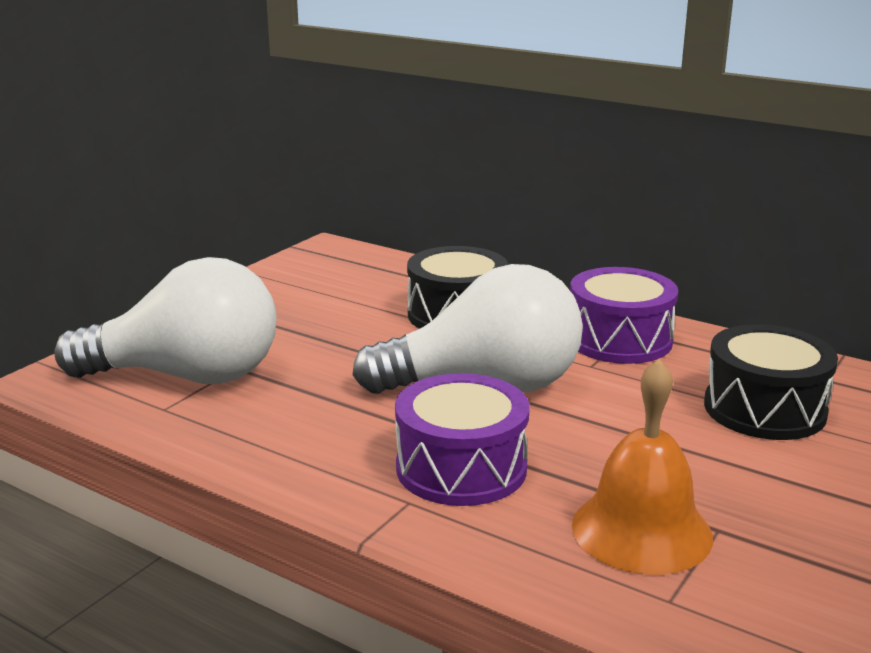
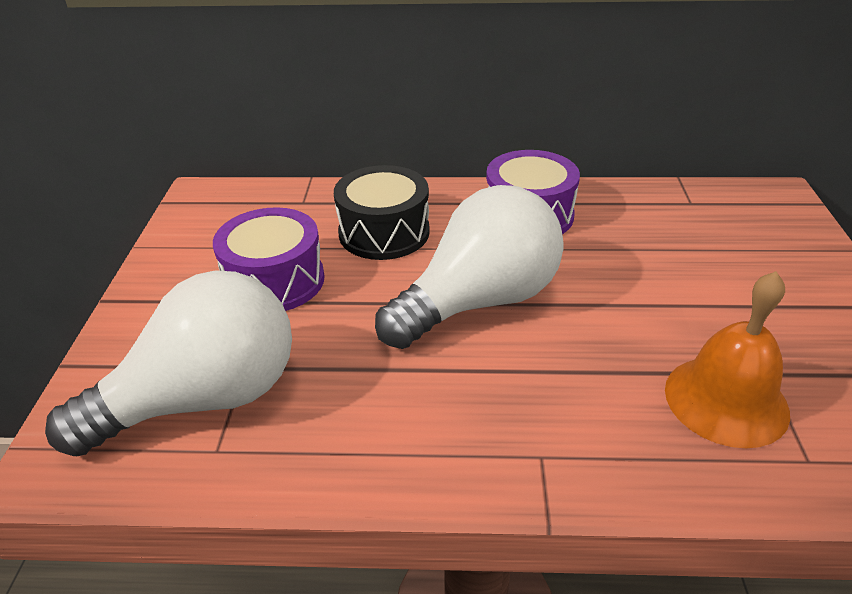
camera: 30 degrees left, 15 degrees up
(461, 468) = (545, 398): purple drum -> purple drum (275, 281)
(764, 409) = (683, 245): black drum -> none

